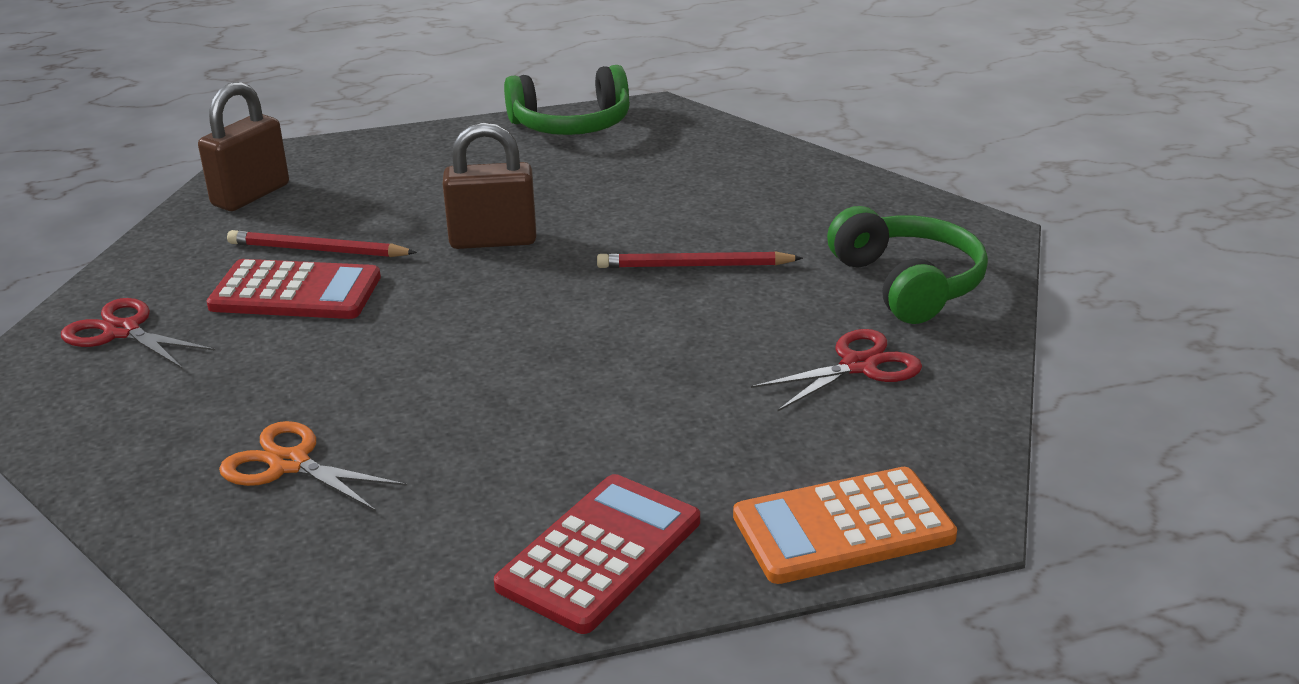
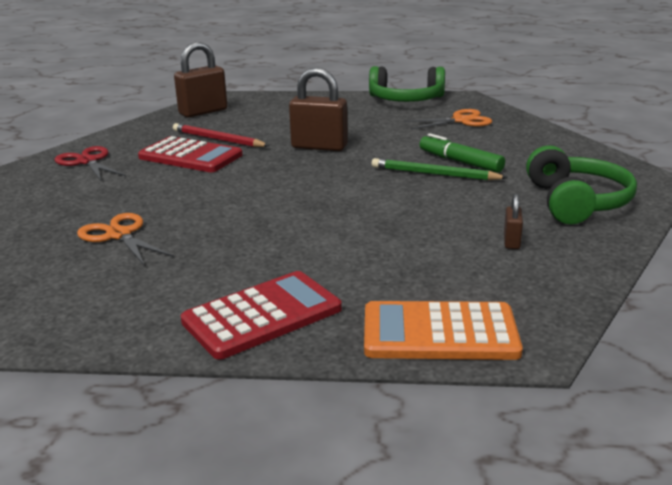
camera: 20 degrees right, 5 degrees down
(677, 156) = (461, 120): none -> orange scissors
(695, 266) = (434, 174): red pencil -> green pencil
(718, 237) = (460, 162): none -> green marker
(858, 366) = (511, 241): red scissors -> brown padlock

